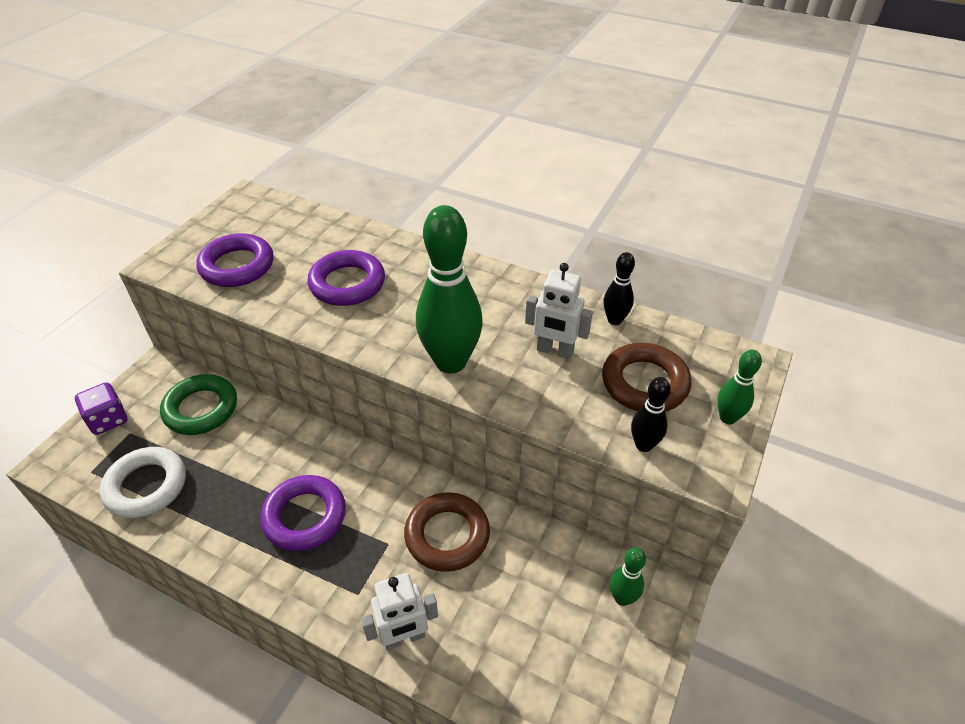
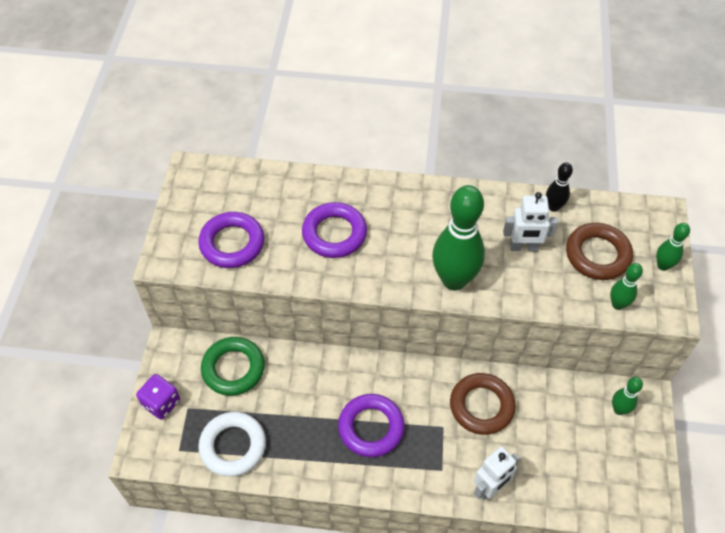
camera: 20 degrees left, 10 degrees up
(643, 445) = (617, 304): black bowling pin -> green bowling pin

